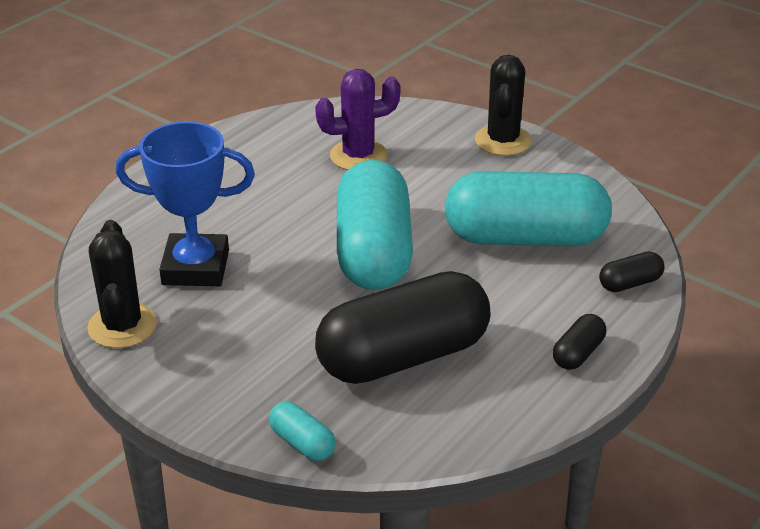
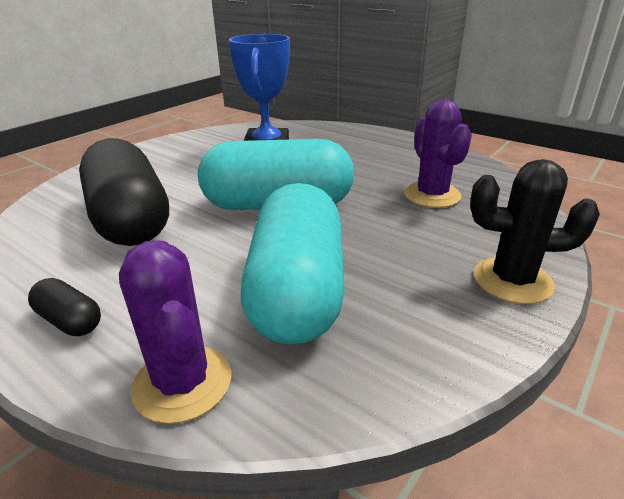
camera: 90 degrees right, 5 degrees down
(122, 326) = (212, 135): black cactus -> none
(302, 443) = (65, 186): turquoise capsule -> none
(630, 283) = (182, 383): black capsule -> purple cactus

